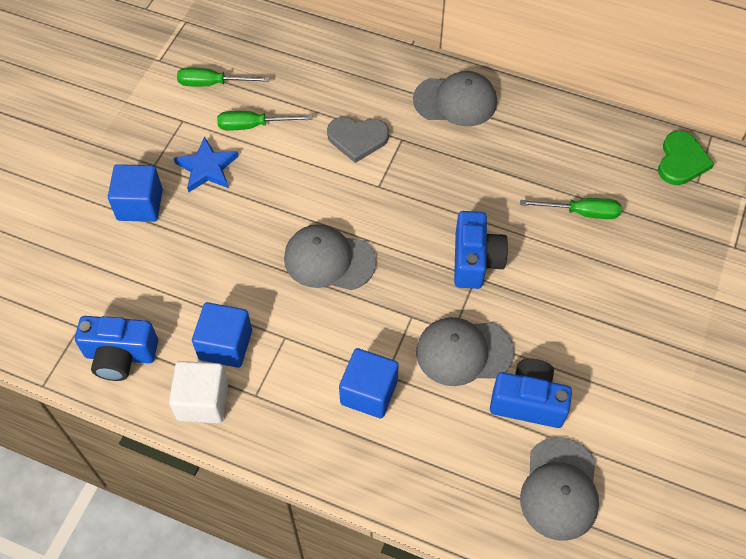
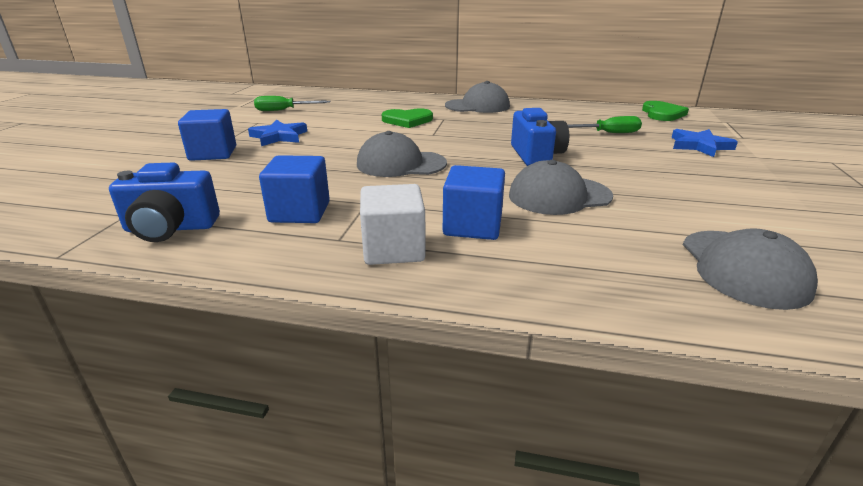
camera: 10 degrees left, 30 degrees down
(202, 401) = (272, 249): white cube -> white cube (393, 249)
(253, 125) = (319, 121): green screwdriver -> none
(357, 139) = (407, 120): grey heart -> green heart
(528, 402) = (648, 216): blue camera -> none
(668, 263) = (699, 146): none -> blue star

